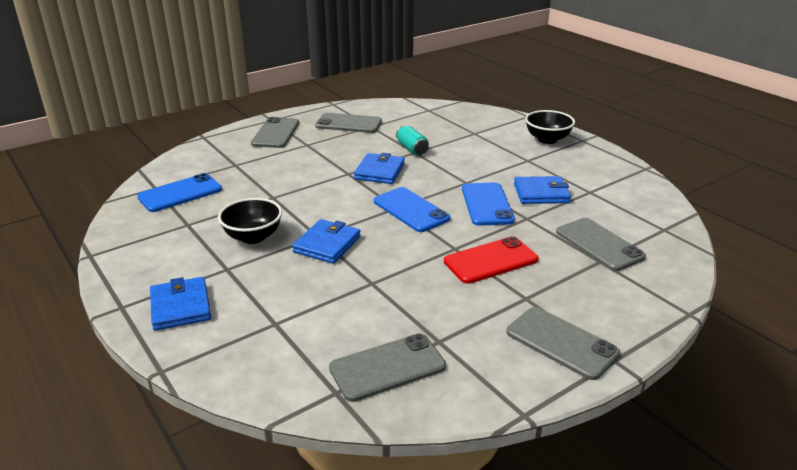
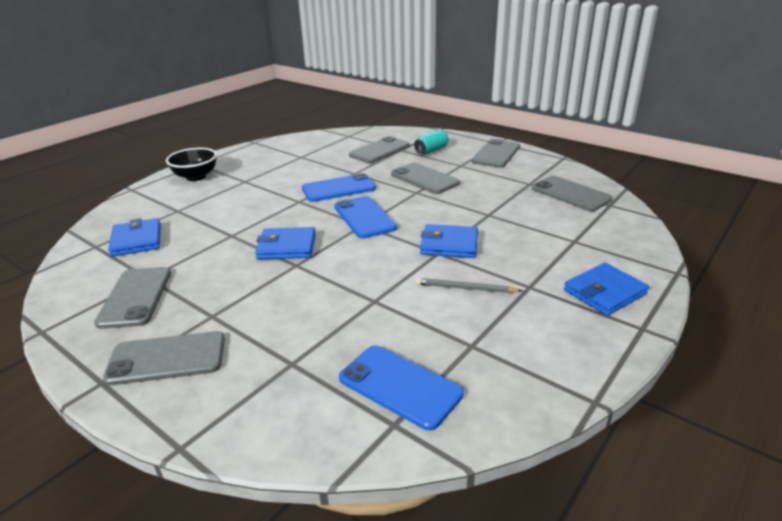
camera: 105 degrees left, 0 degrees up
(253, 237) = (465, 288): black bowl -> grey pencil
(411, 210) = (364, 217): blue phone -> blue phone turned 60 degrees counterclockwise
(412, 149) = (222, 238): turquoise can -> turquoise can (431, 150)
(490, 260) = (424, 179): red phone -> grey phone
(541, 193) = (310, 171): blue wallet -> blue wallet (137, 240)

